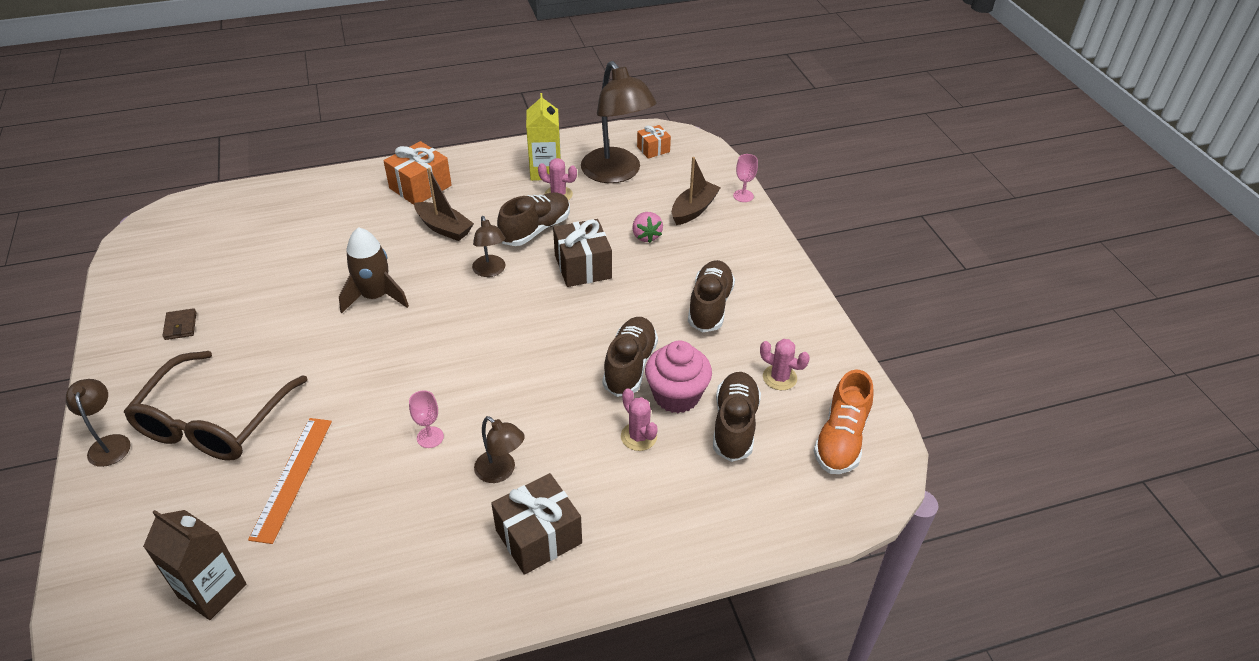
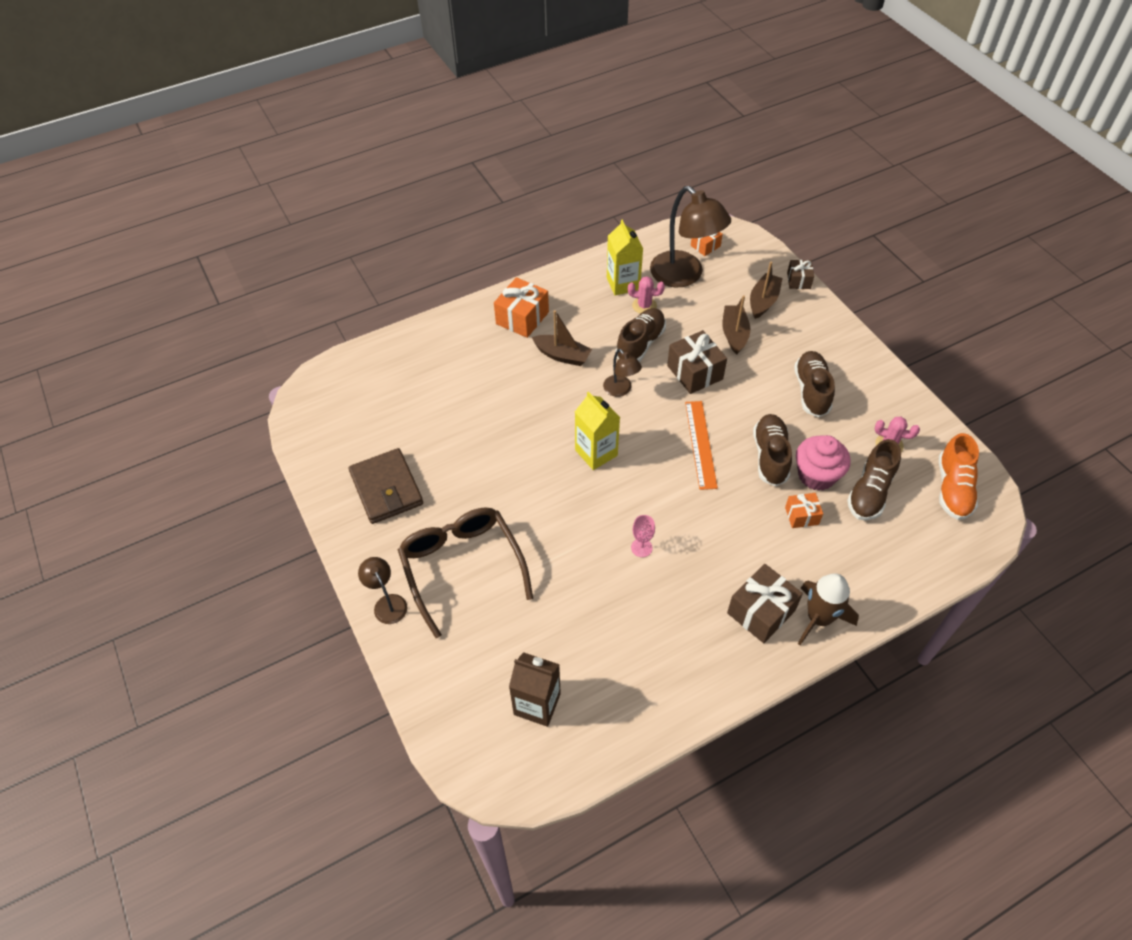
camera: 10 degrees left, 10 degrees up
(180, 326) = (386, 489): brown wallet -> brown wallet, size x2.30
(214, 421) = (462, 567): brown glasses -> brown glasses turned 150 degrees clockwise
(292, 478) = (550, 602): orange ruler -> orange ruler (701, 444)
(375, 296) = (536, 431): brown rocket -> brown rocket (819, 618)
(430, 329) = (596, 453): none -> yellow carton
(501, 472) = (709, 565): brown lamp -> none
(638, 436) = (801, 516): pink cactus -> orange gift
(646, 236) = (734, 334): pink strawberry -> brown boat
(734, 425) = (870, 492): brown shoe -> brown shoe turned 150 degrees counterclockwise
(743, 196) = (798, 280): pink goblet -> brown gift

